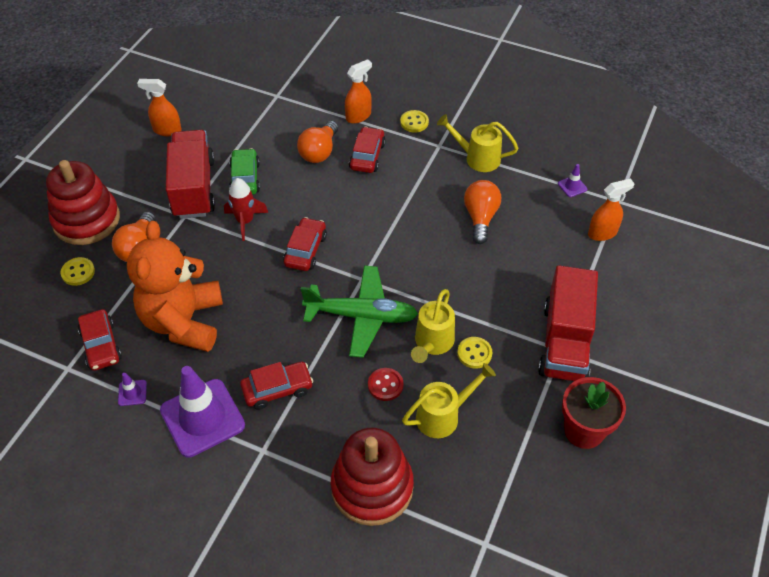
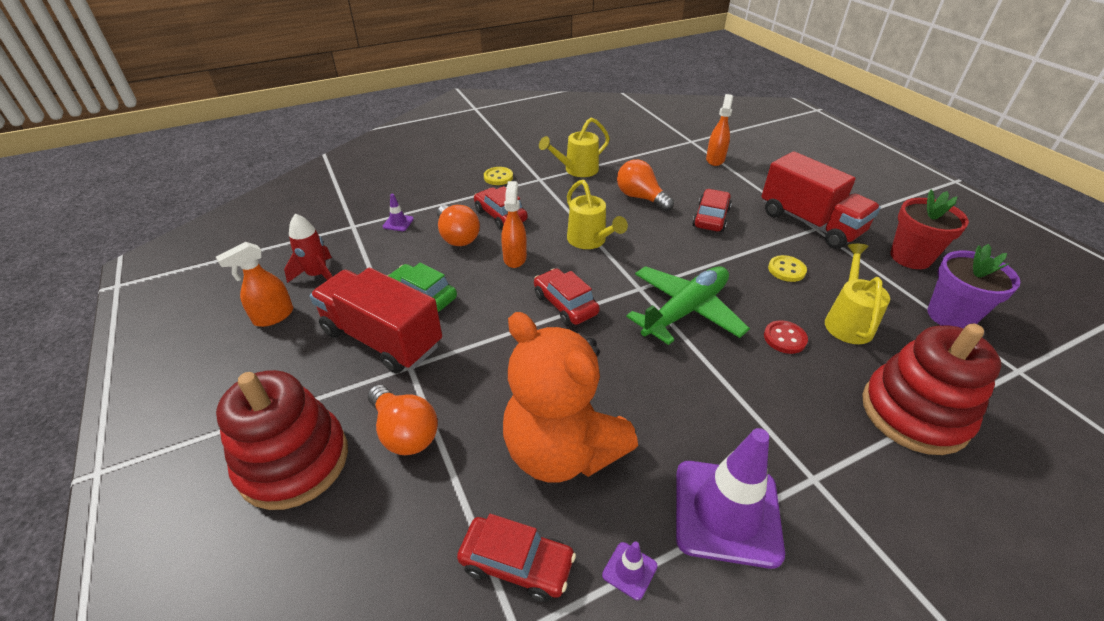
camera: 50 degrees left, 10 degrees down
(78, 272) = (365, 520): yellow button -> none
(245, 221) = (478, 325): red rocket -> red rocket (318, 275)
(277, 389) = (732, 419): red car -> red car (710, 218)
(358, 116) = (449, 198): orange spray bottle -> orange spray bottle (515, 257)
(432, 343) = (755, 286): yellow watering can -> yellow watering can (589, 241)
(518, 481) = (950, 316): none -> purple flower pot
(572, 186) = (656, 149): purple traffic cone -> purple traffic cone (398, 223)

